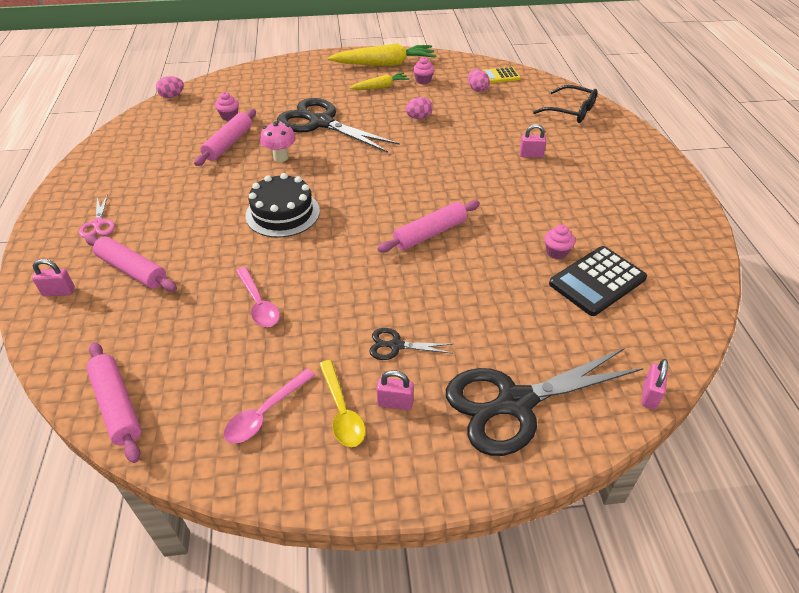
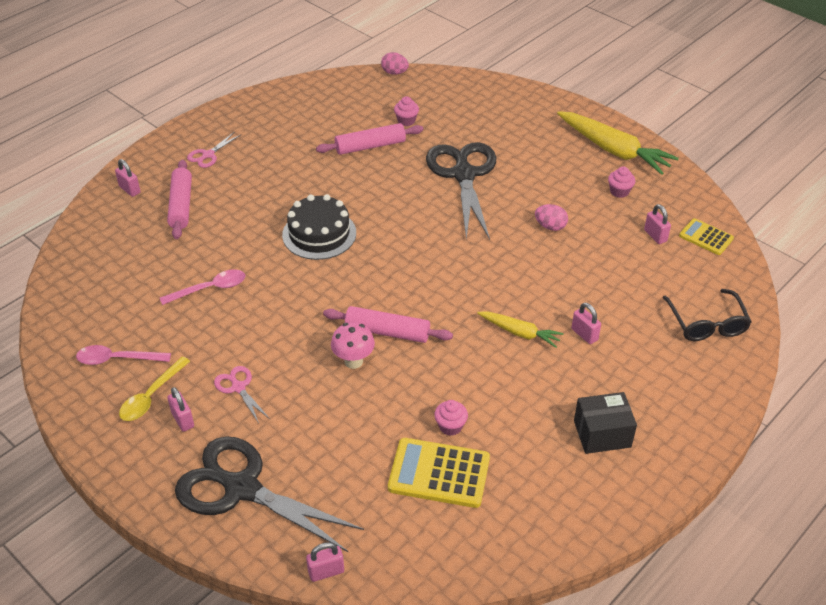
camera: 50 degrees right, 0 degrees up
(117, 406) = (65, 288): pink rolling pin -> none
(259, 304) = (210, 289): pink spoon -> pink spoon turned 135 degrees counterclockwise
(281, 157) = (387, 185): pink mushroom -> pink mushroom (353, 361)
(380, 87) = (569, 172): yellow carrot -> yellow carrot (519, 333)
(396, 345) = (238, 387): black scissors -> pink scissors
(477, 89) = (655, 236): pink egg -> pink padlock
(597, 281) = (439, 473): black calculator -> yellow calculator
(624, 193) = (602, 434): none -> black box

